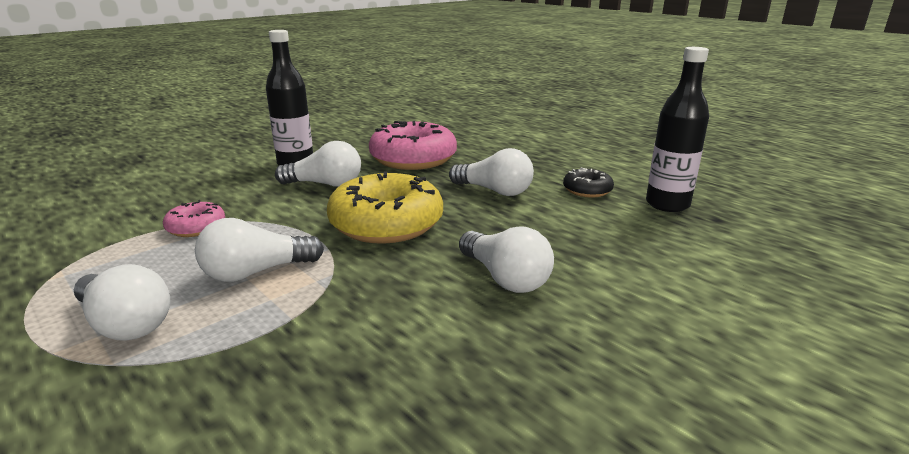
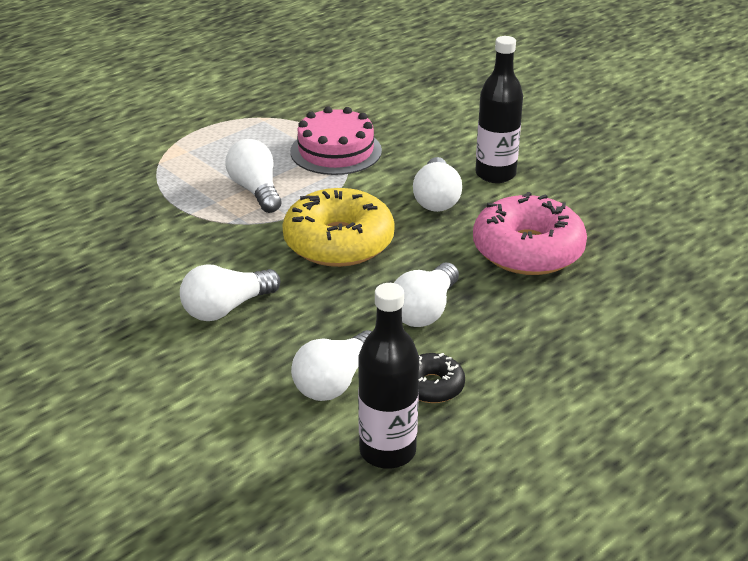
camera: 90 degrees right, 10 degrees up
(126, 324) = (198, 157): white light bulb -> white light bulb (335, 382)
(196, 227) = (336, 151): pink donut -> pink cake

